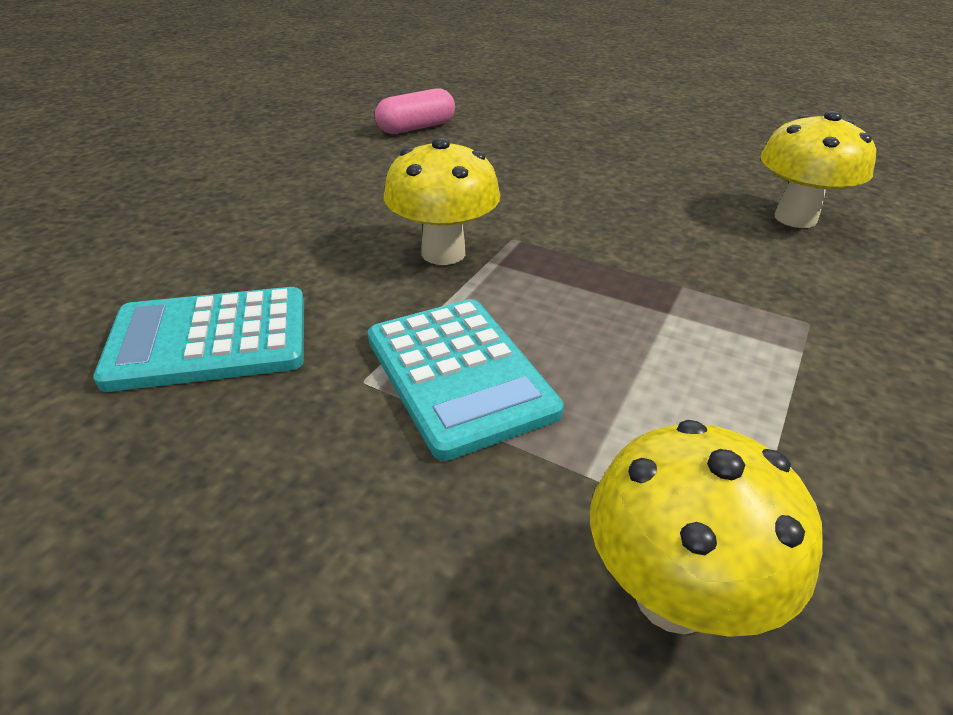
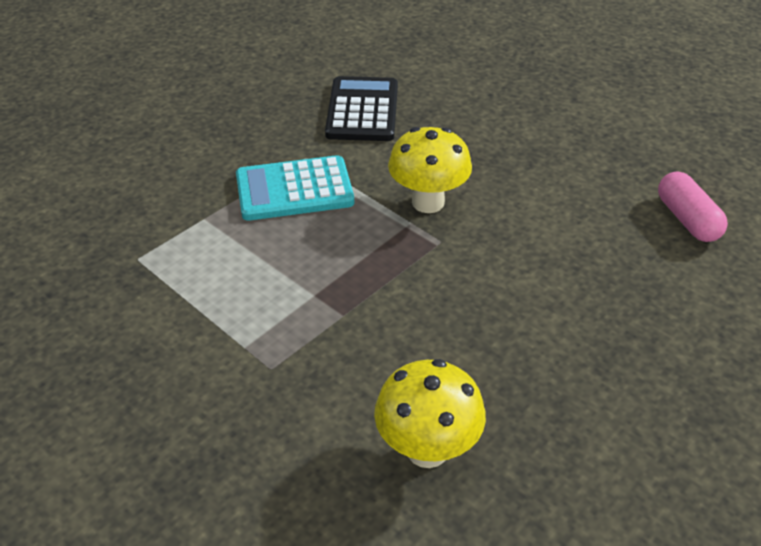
camera: 105 degrees right, 5 degrees up
(209, 340) = (362, 110): turquoise calculator -> black calculator
(673, 595) = (131, 225): yellow mushroom -> none

